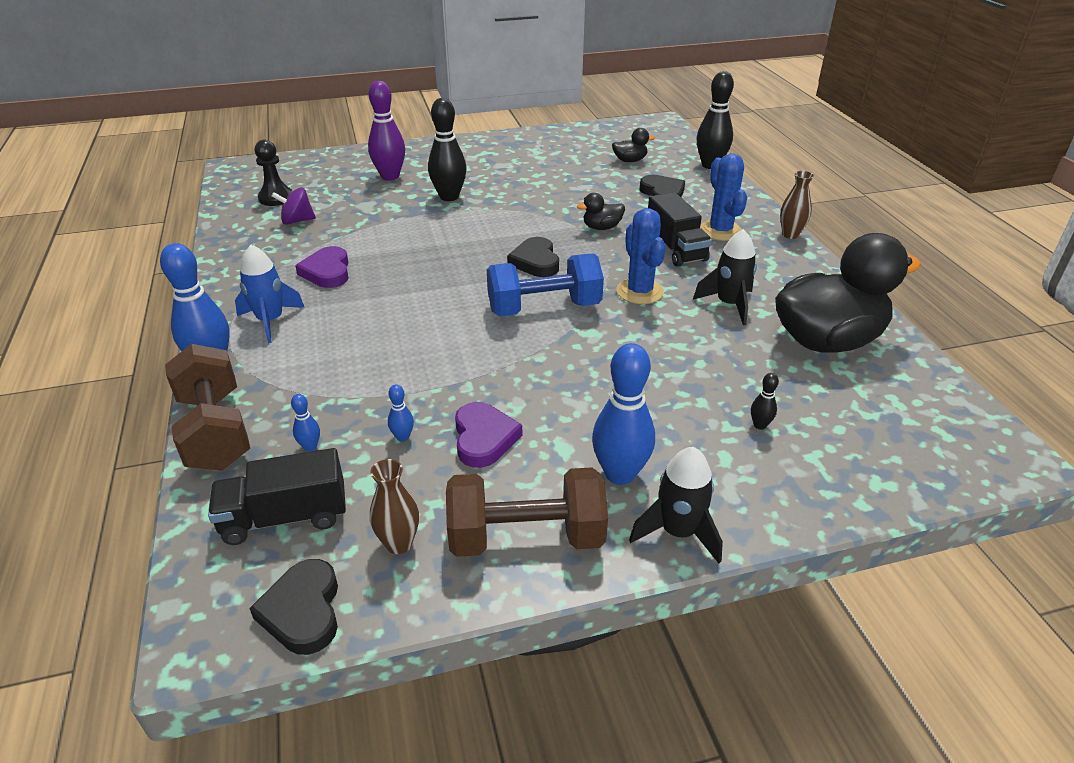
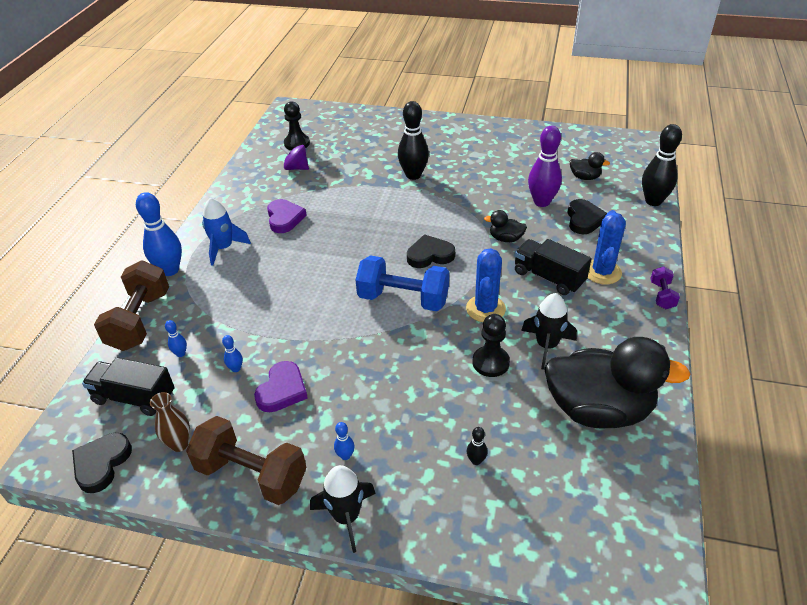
camera: 30 degrees right, 5 degrees up
(327, 272) = (284, 218): purple heart -> purple heart turned 150 degrees clockwise
(390, 176) = (386, 144): purple bowling pin -> purple bowling pin (541, 202)
(535, 261) = (430, 255): black heart -> black heart turned 60 degrees clockwise
(620, 474) = (345, 455): blue bowling pin -> blue bowling pin, size x0.44
(675, 248) = (548, 277): black truck -> black truck turned 120 degrees clockwise
(690, 335) = (490, 362): none -> black pawn
(790, 235) = (662, 295): brown vase -> purple dumbbell

